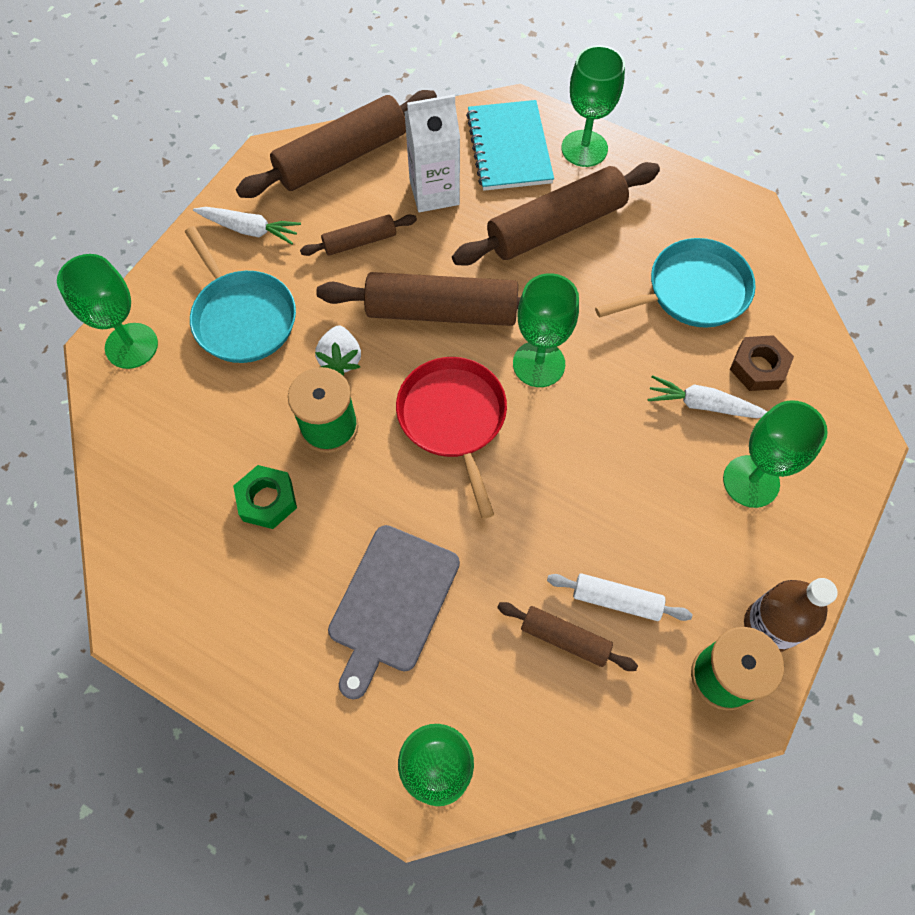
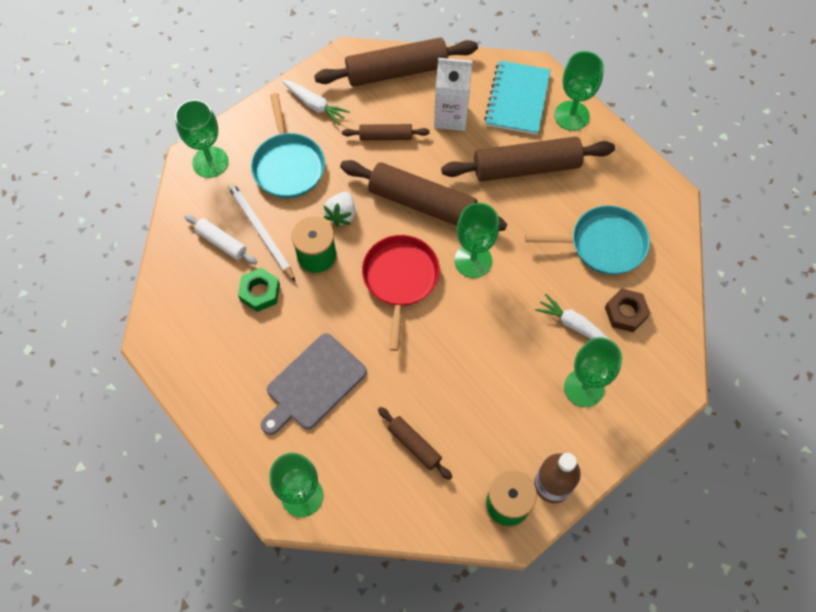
camera: 20 degrees right, 0 degrees up
(237, 416) = (261, 231): none -> white pencil
(616, 600) = (458, 433): white rolling pin -> white rolling pin (221, 242)

